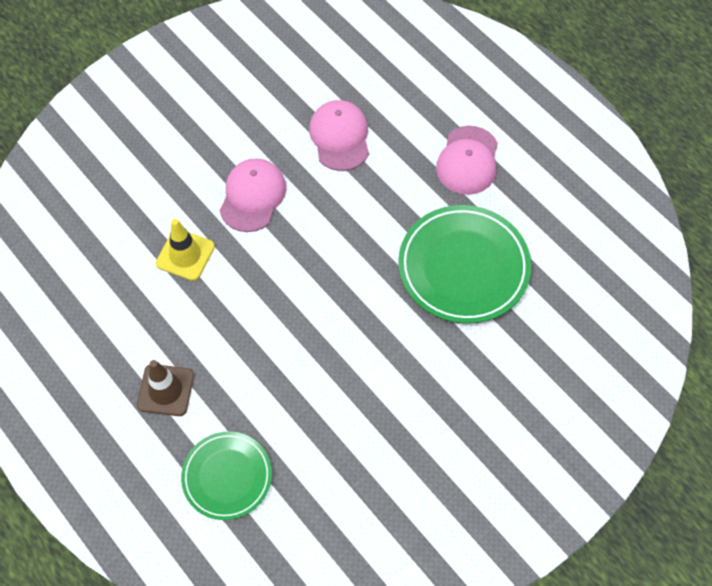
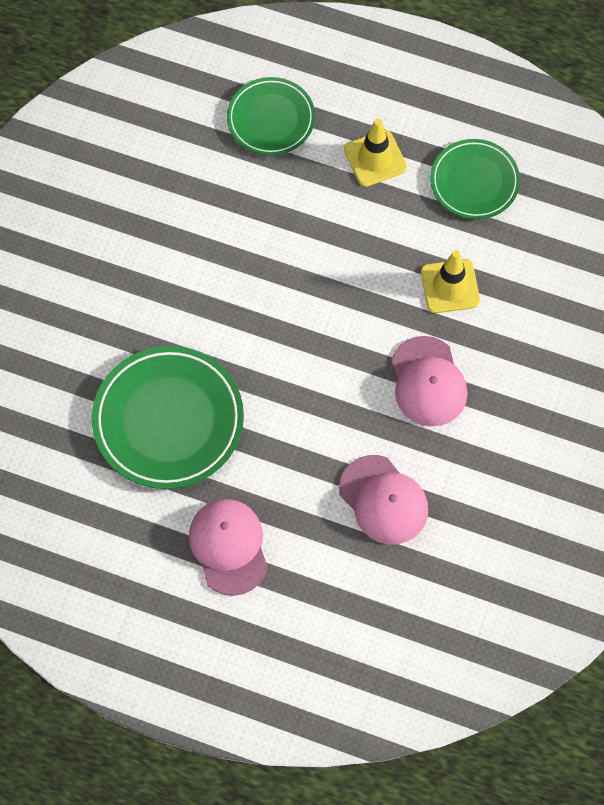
camera: 150 degrees right, 5 degrees up
(103, 326) = (474, 182): none -> green plate
(165, 390) = (375, 158): brown traffic cone -> yellow traffic cone

